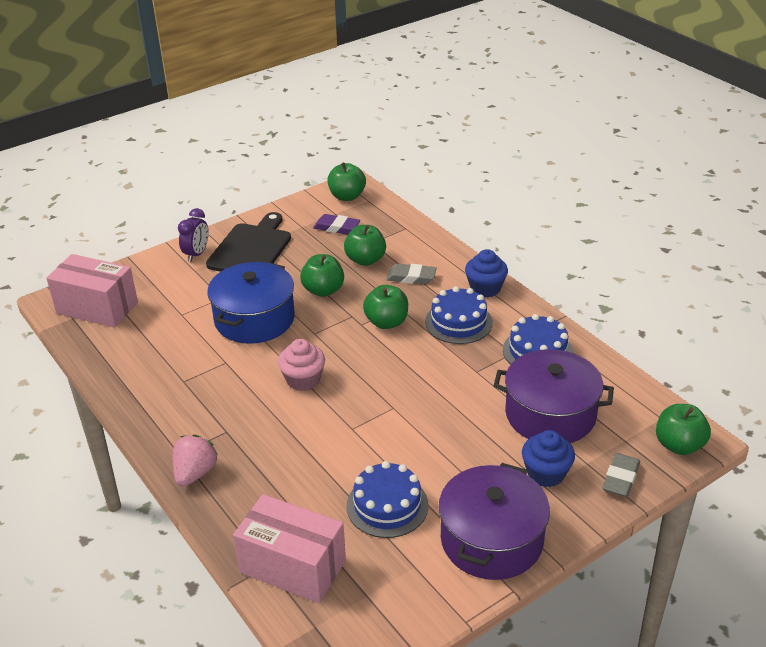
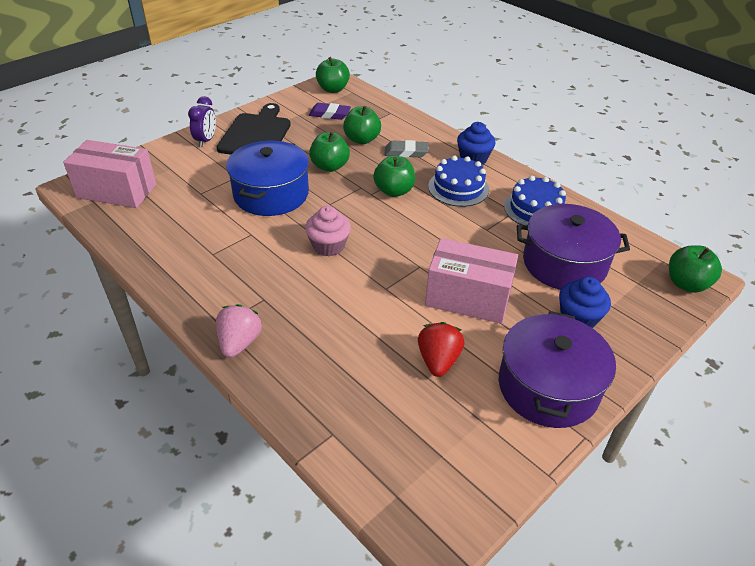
camera: 10 degrees left, 5 degrees up
(292, 566) = (359, 432): pink box -> pink box (468, 298)
(387, 505) = (438, 361): blue cake -> red strawberry
(620, 478) = (646, 318): grey eraser -> none

